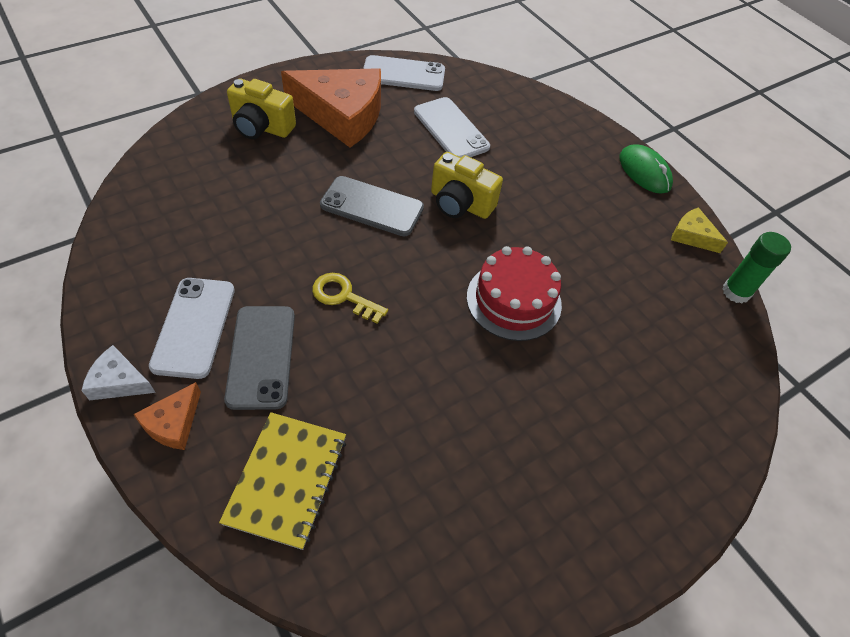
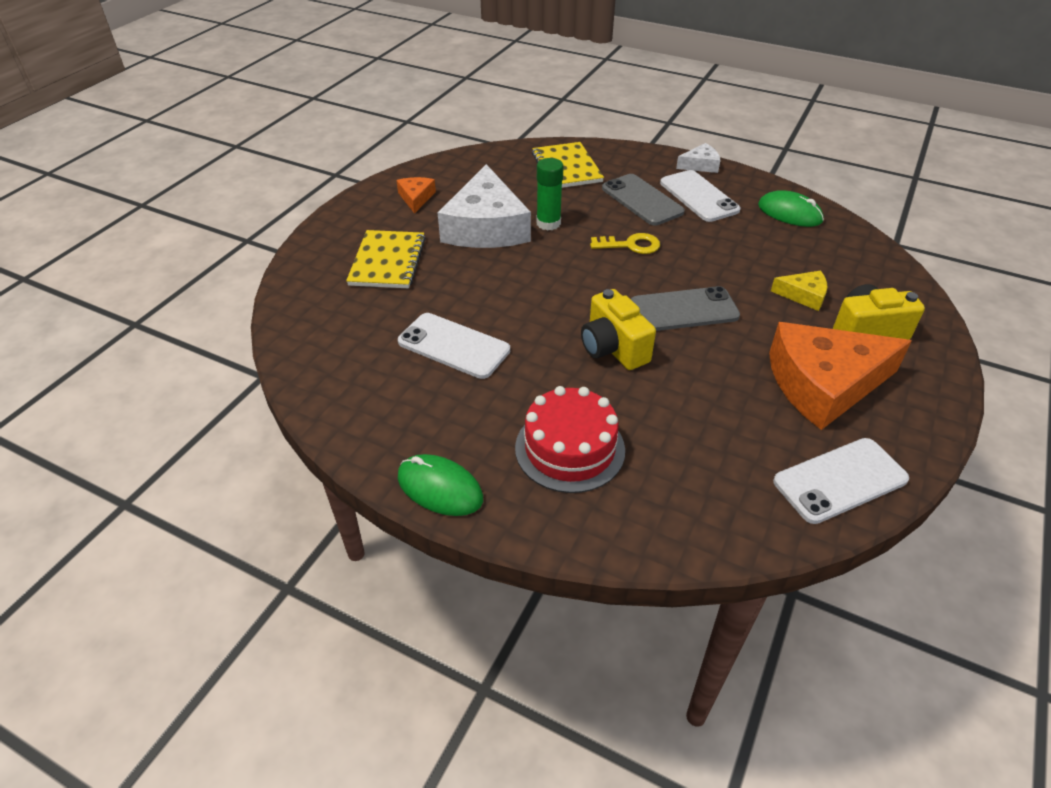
camera: 155 degrees right, 10 degrees down
(140, 253) = (789, 213): none -> green mouse
(173, 423) = (649, 163): orange cheese -> orange cheese (416, 198)
(451, 129) = (702, 427): white phone -> white phone (453, 346)
(460, 203) = (613, 348): yellow camera -> yellow camera turned 120 degrees counterclockwise
(475, 409) = (486, 227): none -> white cheese
(513, 300) = (504, 293): red cake -> red cake (570, 448)
(616, 409) = (387, 261): none -> yellow notebook
(692, 236) = (356, 426): yellow cheese -> yellow cheese (803, 295)
(736, 292) = (297, 386): green glue stick -> green glue stick (548, 223)

